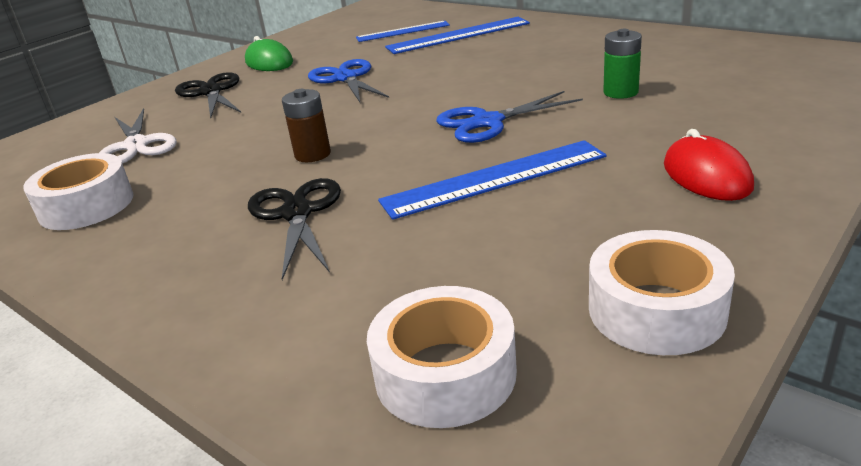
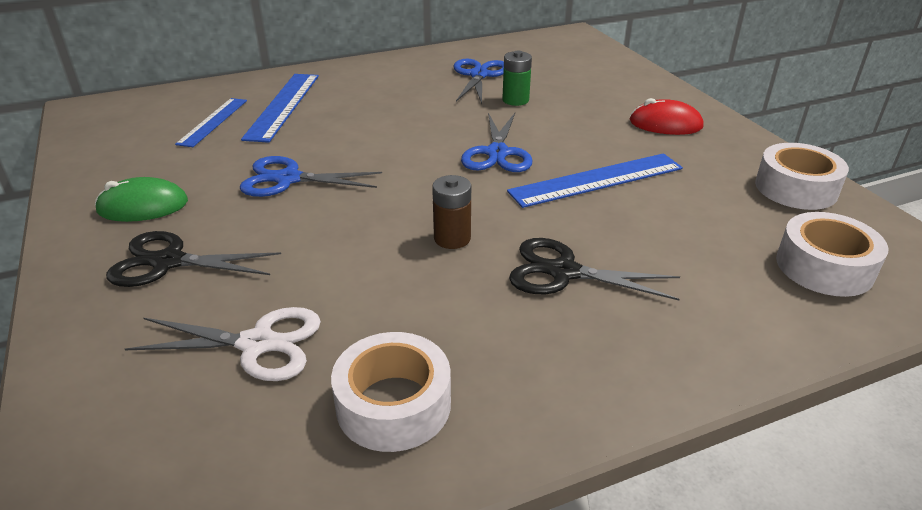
camera: 65 degrees left, 5 degrees up
(494, 179) = (596, 180): blue ruler -> blue ruler turned 60 degrees clockwise
(649, 62) = (479, 75): none -> blue scissors

